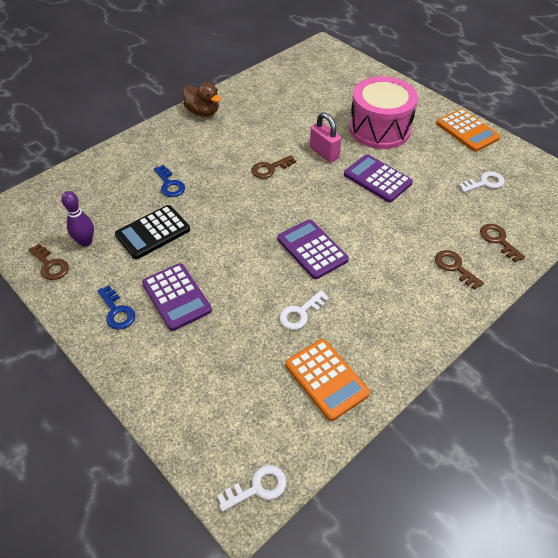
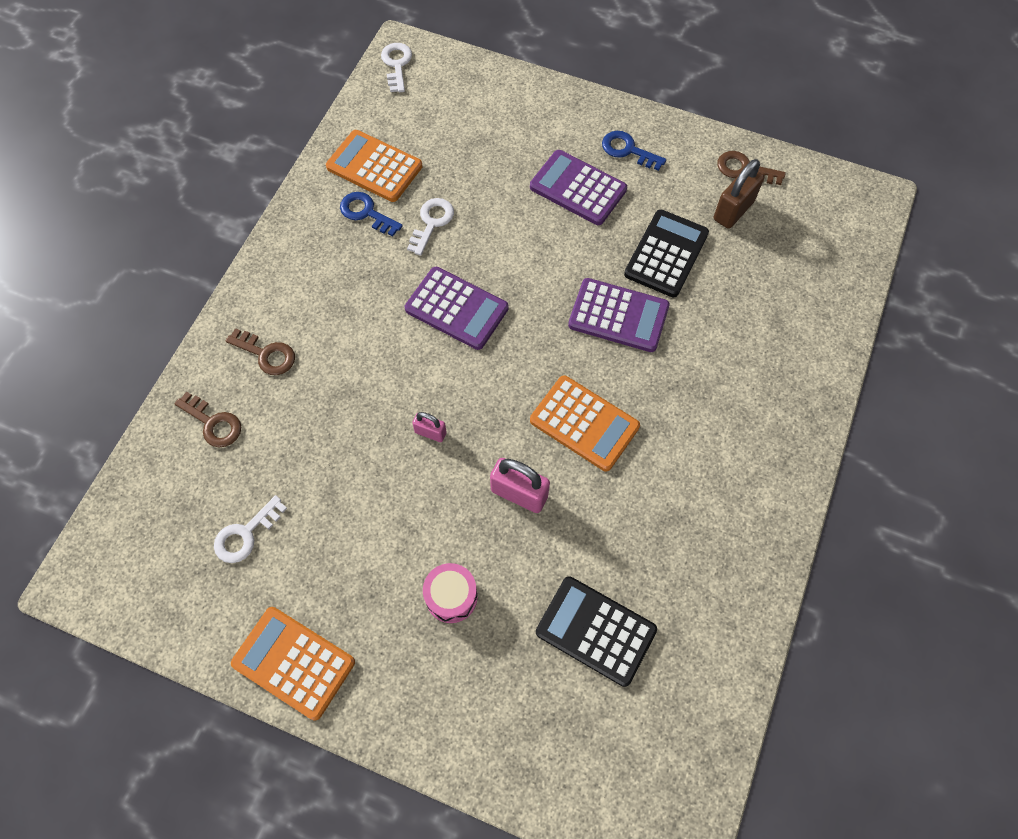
camera: 155 degrees right, 15 degrees up
(85, 242) = (733, 210): purple bowling pin -> brown padlock
(170, 184) = (703, 334): blue key -> blue key (366, 213)
(203, 112) = (768, 505): brown duck -> none
(257, 487) = (396, 64): white key -> white key turned 135 degrees clockwise
(270, 168) = (584, 423): brown key -> orange calculator
(316, 100) = (595, 631): none -> black calculator
(360, 192) = (430, 432): none -> pink padlock
(377, 179) = (415, 471): purple calculator -> purple calculator (618, 316)
(379, 129) = (451, 597): pink drum -> pink drum, size x0.45

